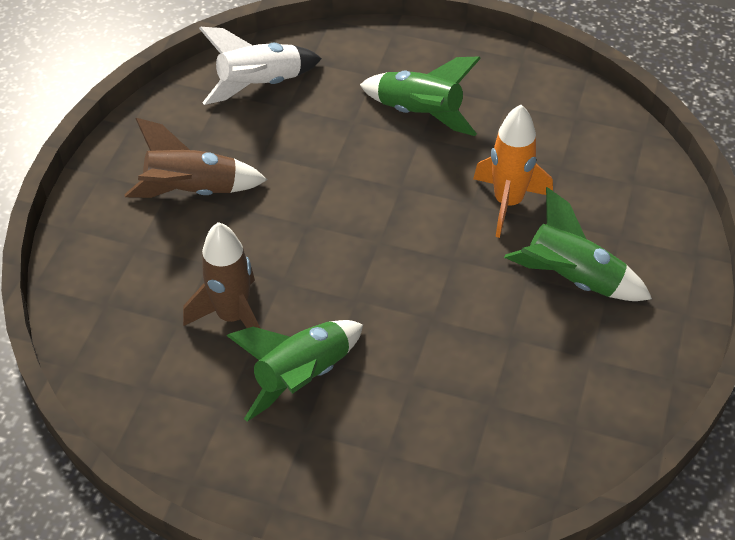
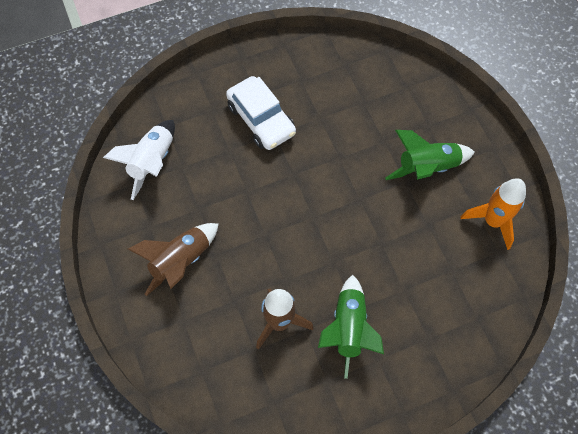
camera: 40 degrees left, 15 degrees up
(420, 114) = (261, 119): green rocket -> white car
(508, 203) = (357, 144): orange rocket -> orange rocket (492, 221)

